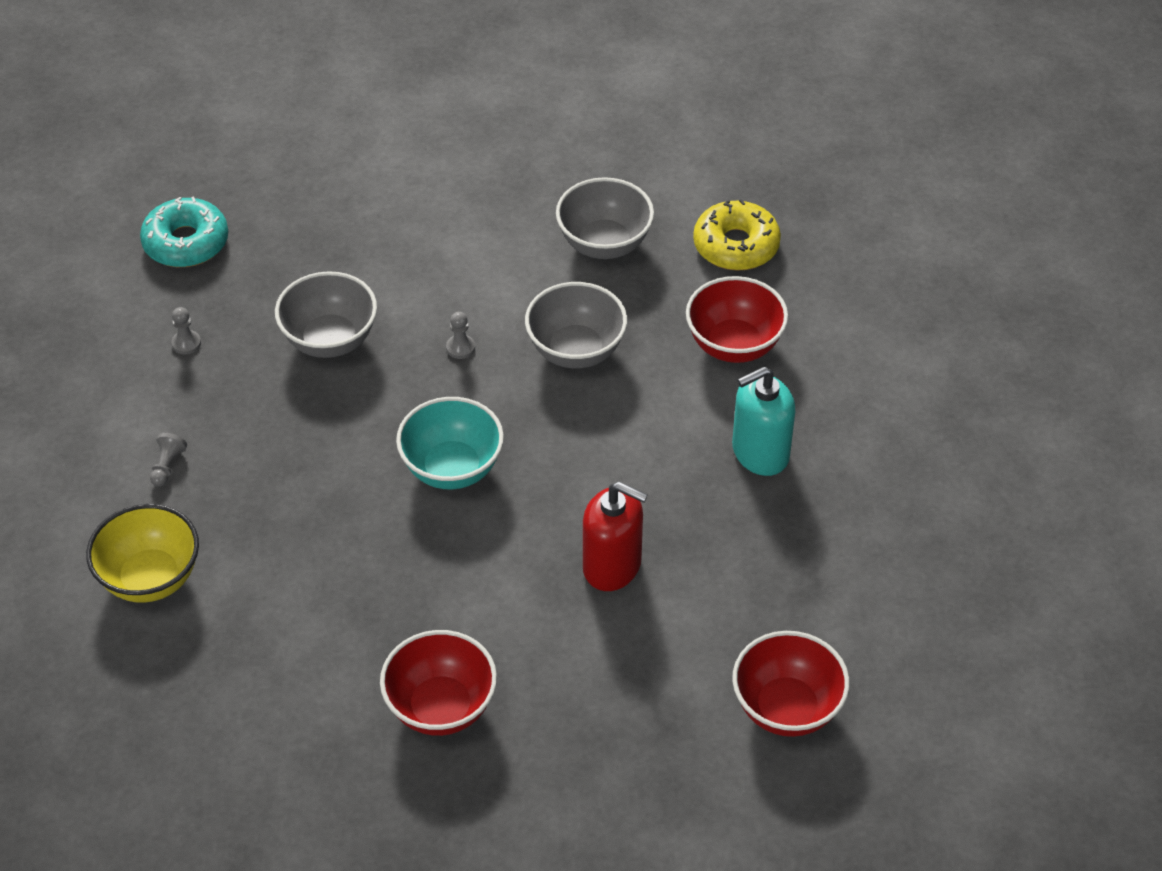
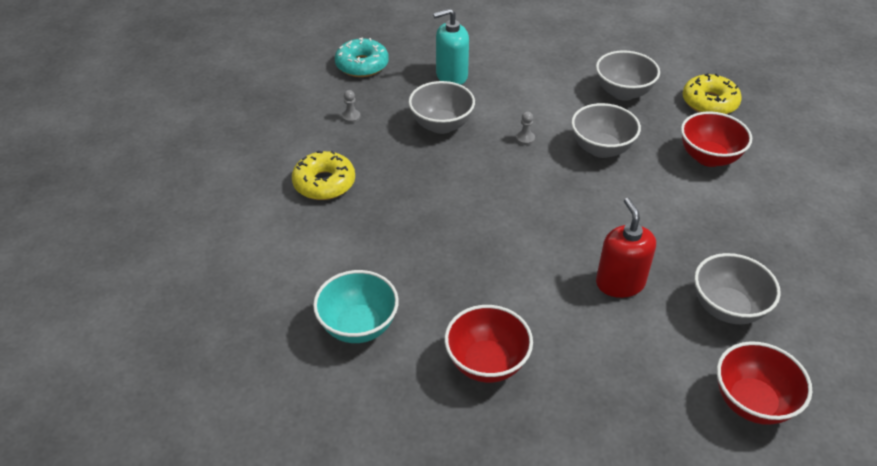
camera: 10 degrees right, 5 degrees down
(150, 578) = (298, 249): yellow bowl -> none
(167, 466) = (324, 183): grey pawn -> yellow donut
(452, 468) = (512, 207): turquoise bowl -> turquoise bowl (358, 326)
(612, 566) = (620, 283): red soap dispenser -> red soap dispenser turned 135 degrees counterclockwise
(757, 582) = (727, 308): none -> grey bowl
(760, 452) = (727, 224): turquoise soap dispenser -> turquoise soap dispenser (451, 76)

